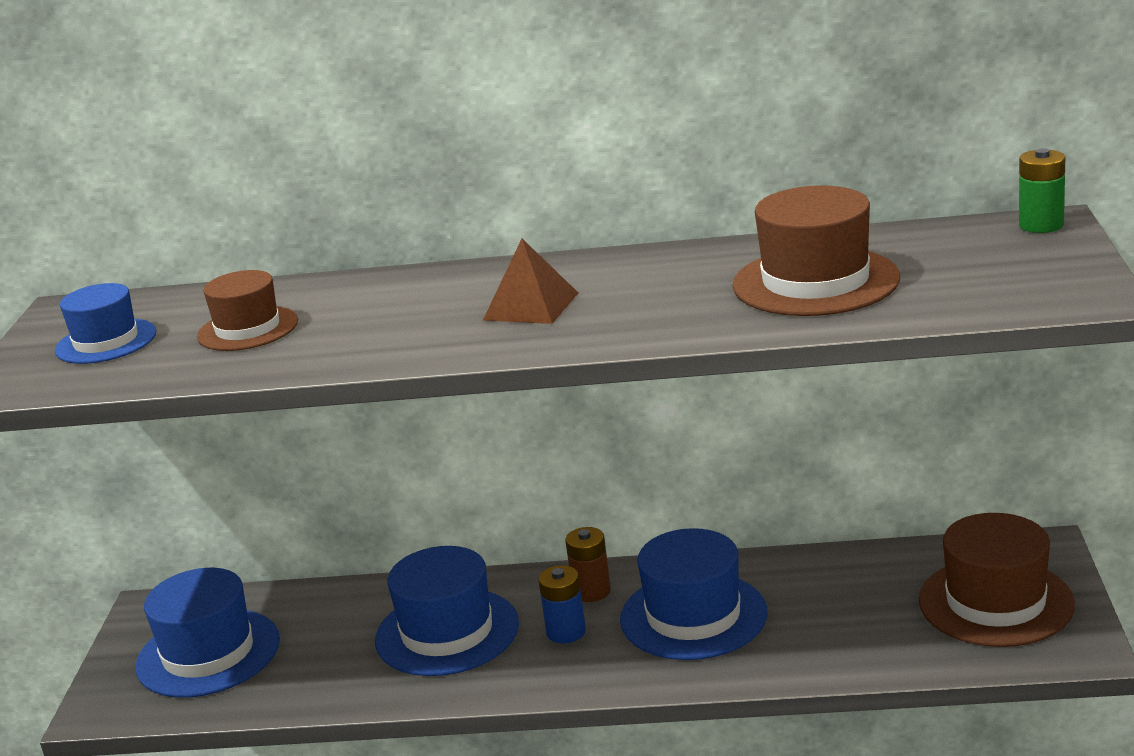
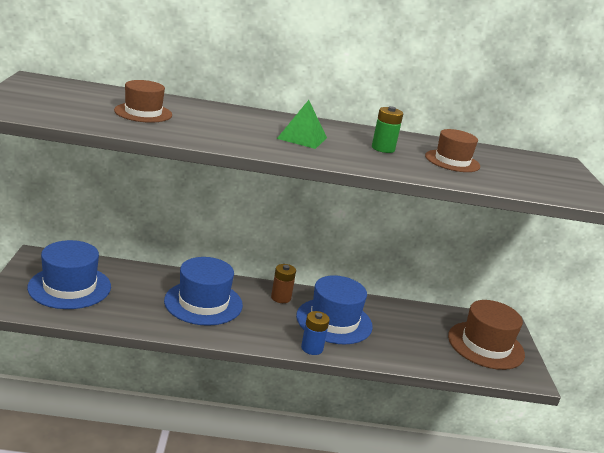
camera: 10 degrees left, 0 degrees up
(106, 341) = (60, 100): blue hat -> none
(531, 306) = (302, 138): brown pyramid -> green pyramid
(566, 632) = (267, 316): blue battery -> blue battery (312, 348)
(815, 282) = (452, 161): brown hat -> brown hat, size x0.63
(1041, 225) = (559, 162): green battery -> green battery (383, 148)

